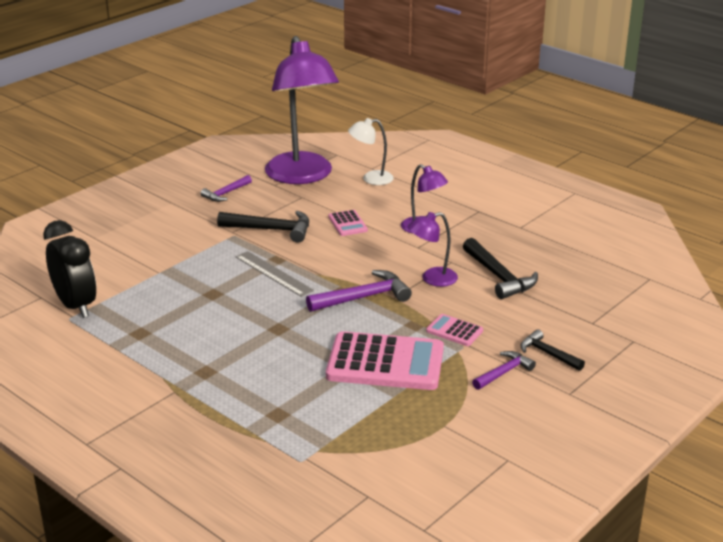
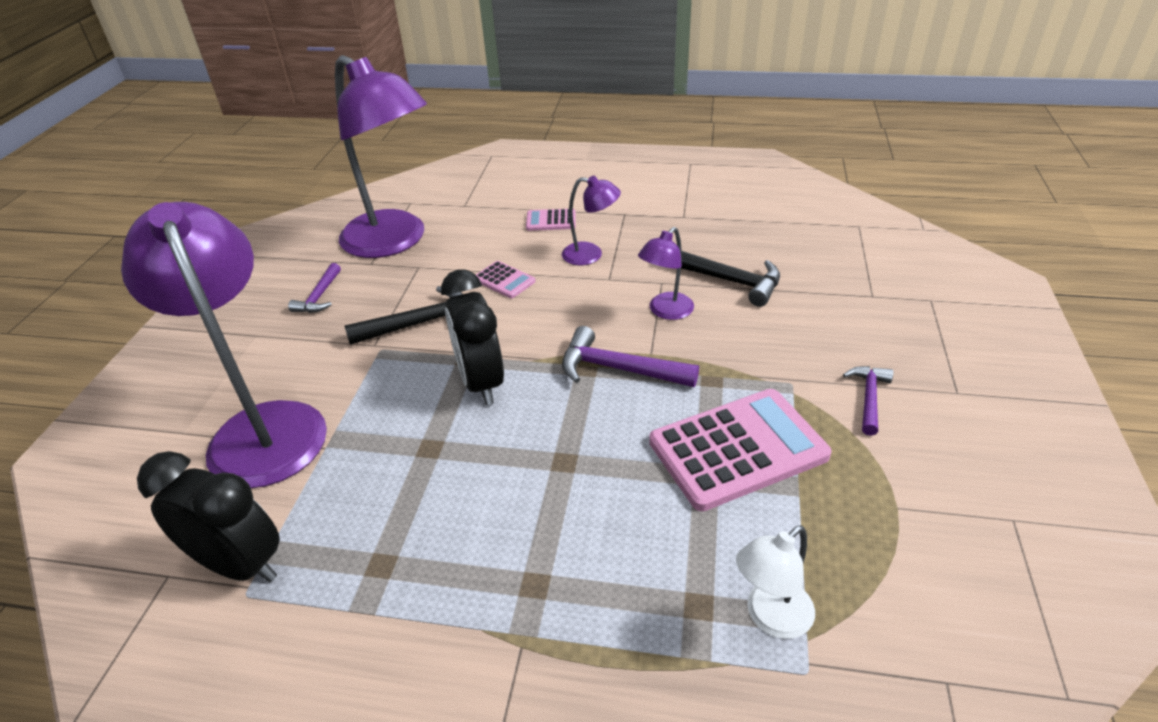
camera: 30 degrees left, 10 degrees up
(135, 250) = (262, 427): none -> purple lamp
(273, 273) = (481, 382): grey ruler -> black clock
(363, 298) = (619, 369): purple hammer -> purple hammer turned 105 degrees counterclockwise
(371, 178) = (476, 217): white lamp -> white lamp (770, 617)
(454, 331) = (760, 368): pink calculator -> pink calculator (551, 221)
(548, 354) = (880, 352): black hammer -> none

